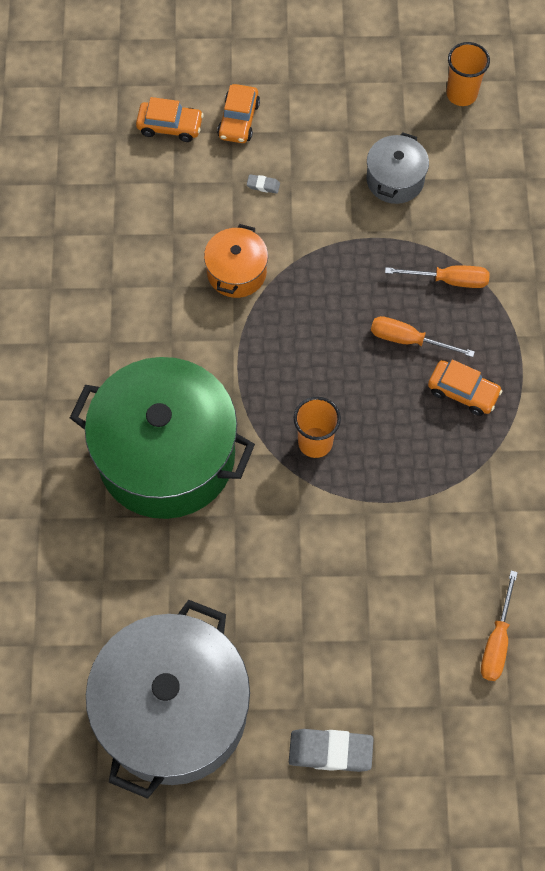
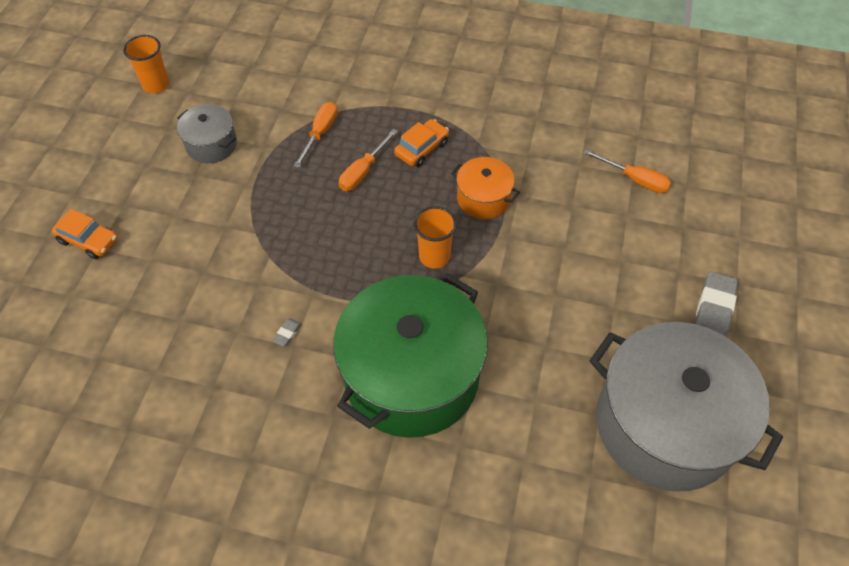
camera: 75 degrees left, 10 degrees down
(170, 126) = (62, 297): orange car -> none
(236, 272) = (246, 277): orange pot -> orange pot (483, 198)
(263, 185) = (167, 237): grey eraser -> grey eraser (287, 333)

